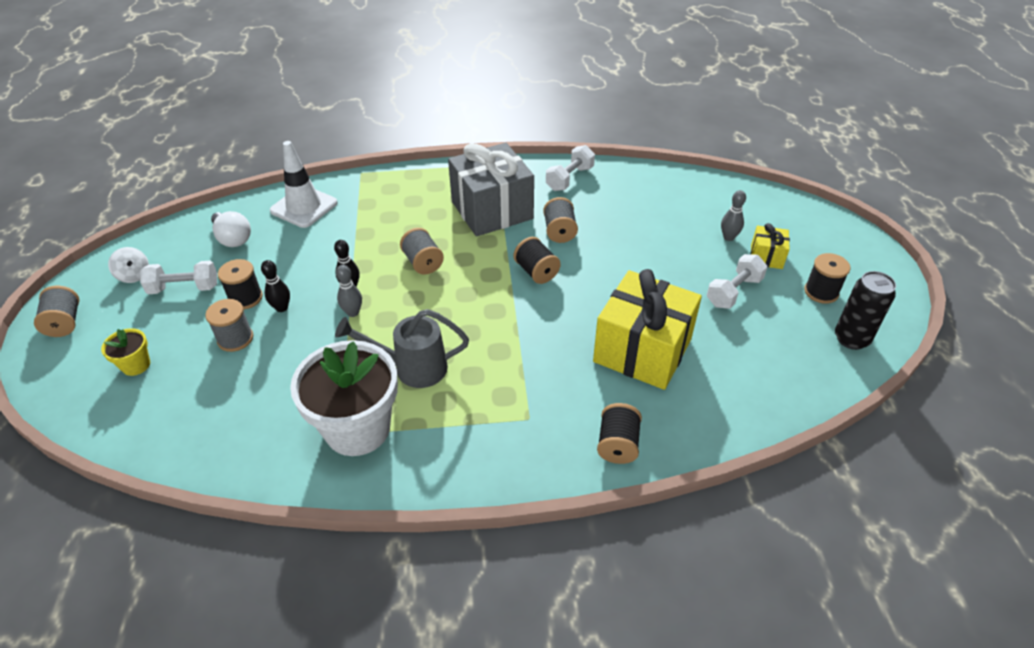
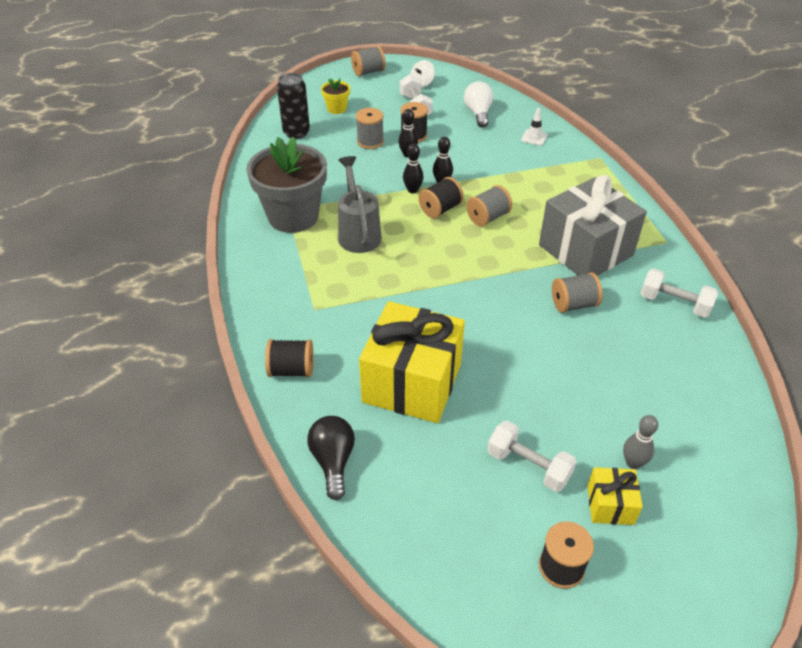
camera: 80 degrees right, 0 degrees up
(233, 238) = (478, 113): white light bulb -> white light bulb turned 135 degrees clockwise
(304, 207) = (534, 137): white traffic cone -> white traffic cone, size x0.48
(353, 312) = (412, 190): grey bowling pin -> black bowling pin
(357, 428) = (293, 216): white flower pot -> grey flower pot
(536, 272) = (502, 293): black spool -> black spool (440, 209)
(734, 418) = (333, 461): none -> black light bulb
(851, 339) = (480, 595): black can -> black can (296, 133)

